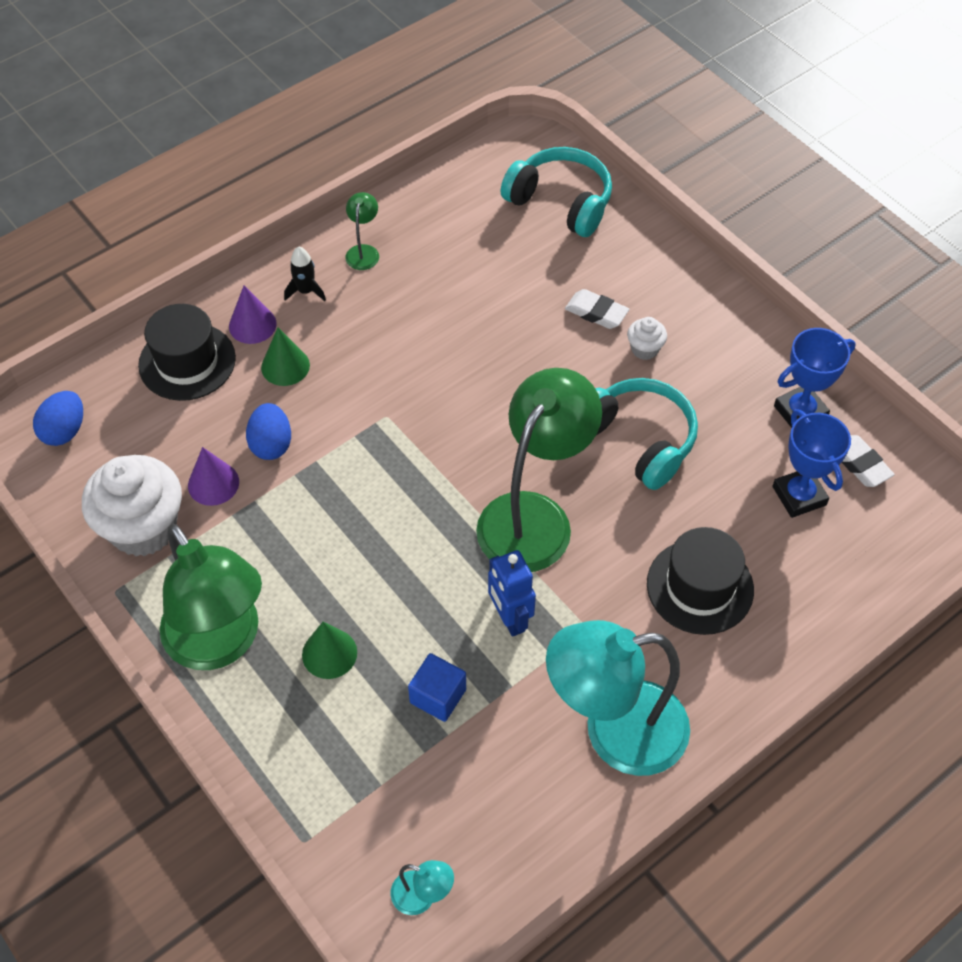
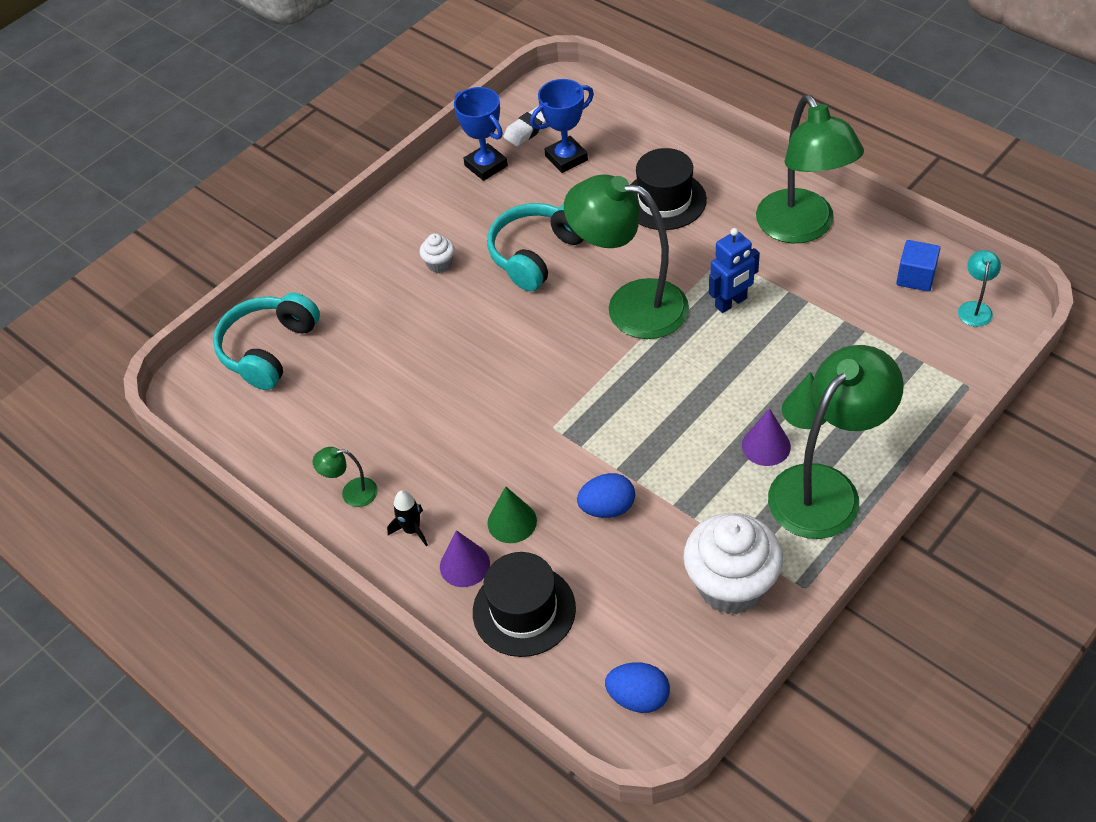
camera: 95 degrees left, 5 degrees down
(213, 483) = (664, 542): purple cone -> purple cone (766, 446)
(438, 696) = (815, 332): blue cube -> blue cube (915, 277)
(596, 312) = (404, 302): white eraser -> none
(615, 731) = (802, 228): turquoise lamp -> green lamp

